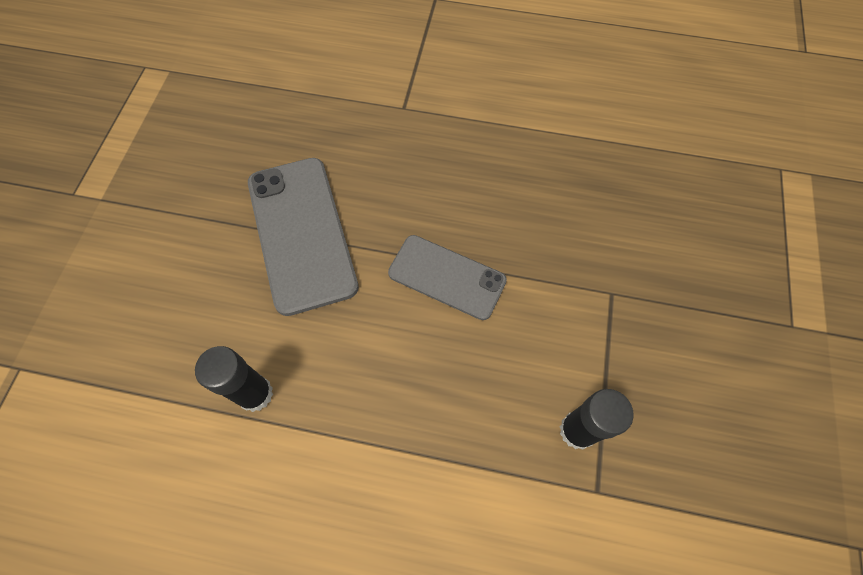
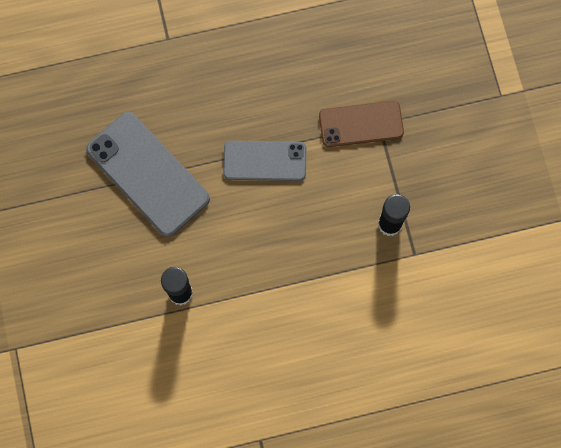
camera: 25 degrees left, 10 degrees up
(588, 284) = (361, 124): none -> brown phone

